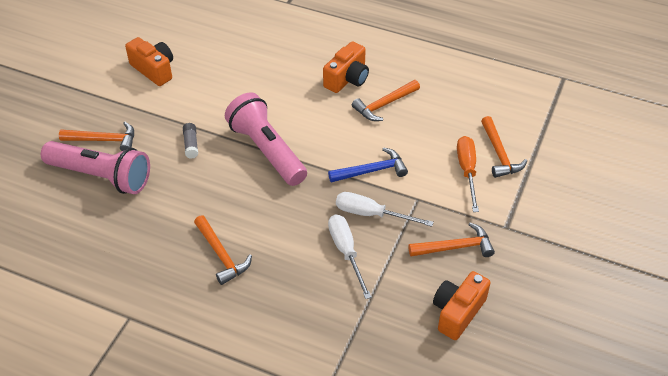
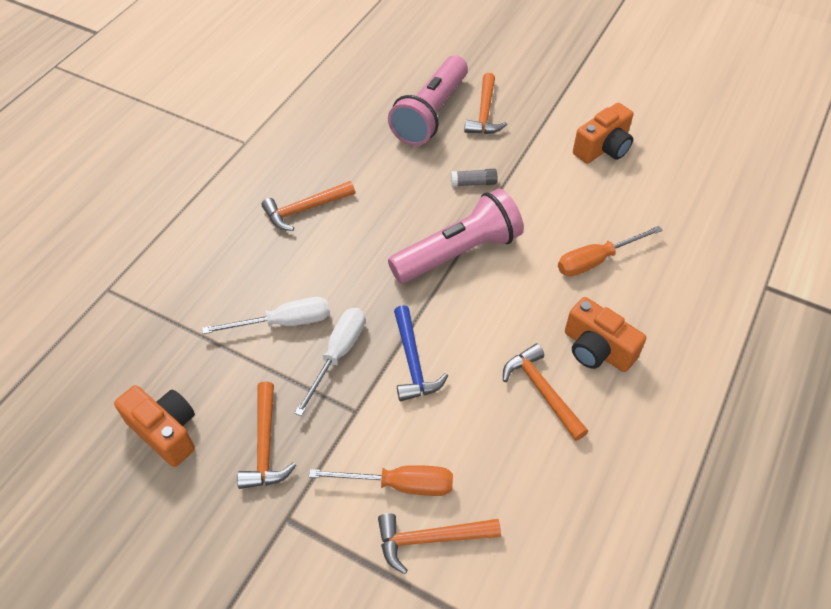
camera: 95 degrees right, 5 degrees up
(270, 77) = (596, 260): none -> orange screwdriver

